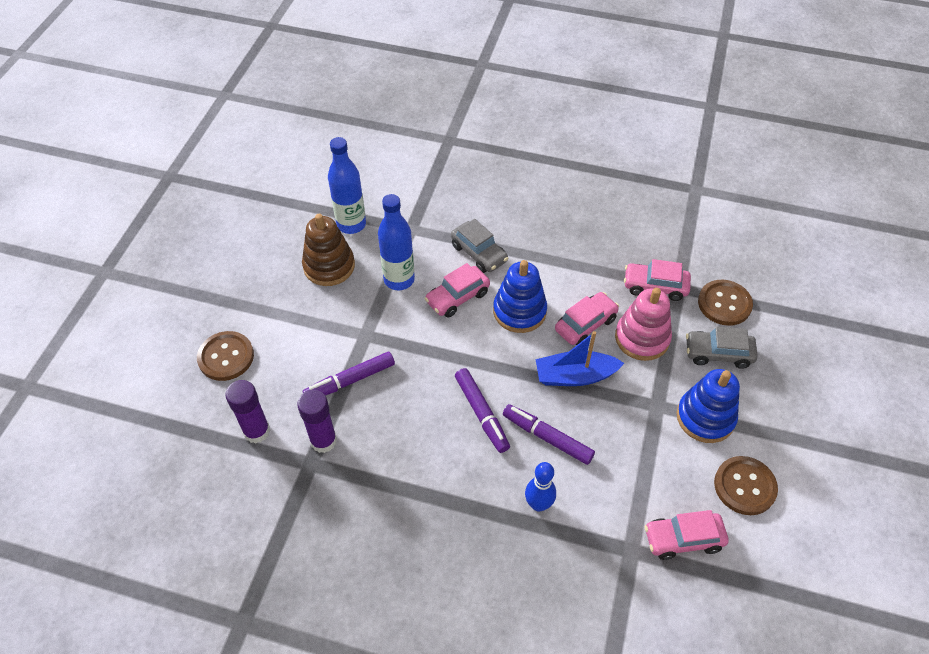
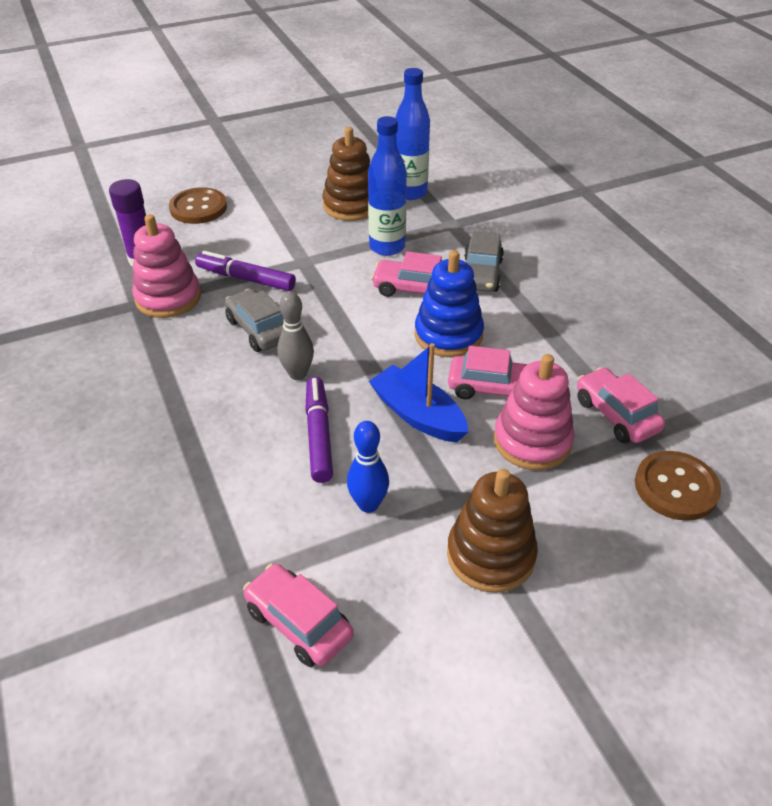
camera: 50 degrees right, 10 degrees down
(323, 441) = (168, 298): purple glue stick -> pink stacking toy
(481, 413) = (298, 374): purple marker -> grey bowling pin
(538, 504) = (231, 471): blue bowling pin -> blue bowling pin (368, 504)
(705, 417) = (490, 555): blue stacking toy -> brown stacking toy
(718, 353) = (596, 519): grey car -> grey car (259, 329)
(744, 486) = (433, 649): brown button -> none

